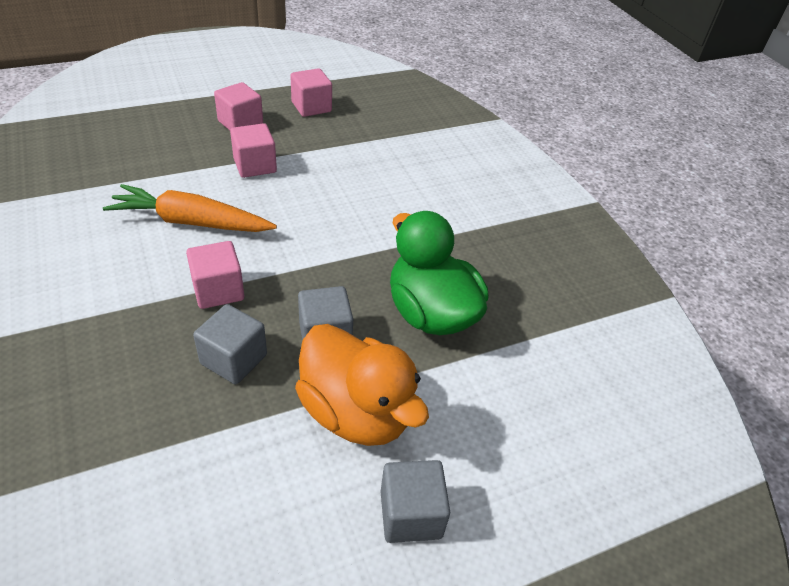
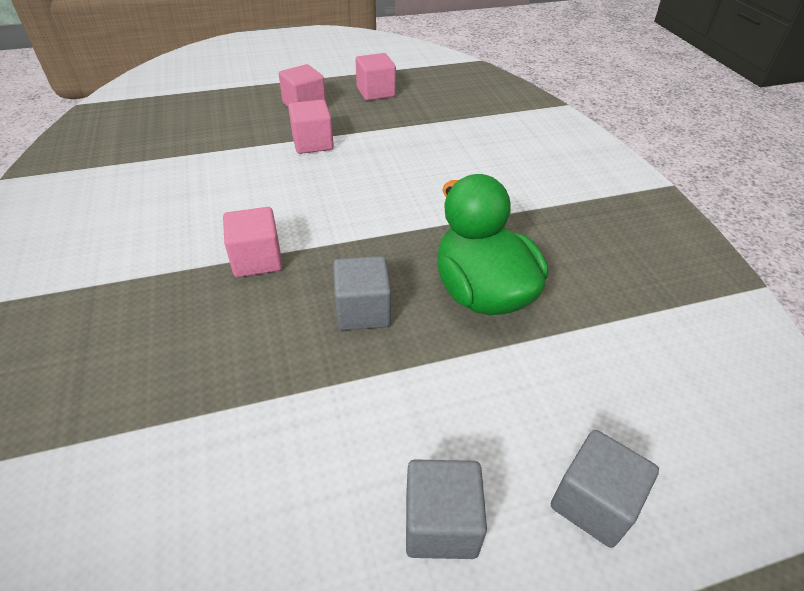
camera: 10 degrees right, 0 degrees up
(191, 222) = (241, 193): orange carrot -> none
(233, 359) = (261, 331): grey cube -> grey cube (593, 502)
(356, 412) = (388, 396): orange duck -> none

